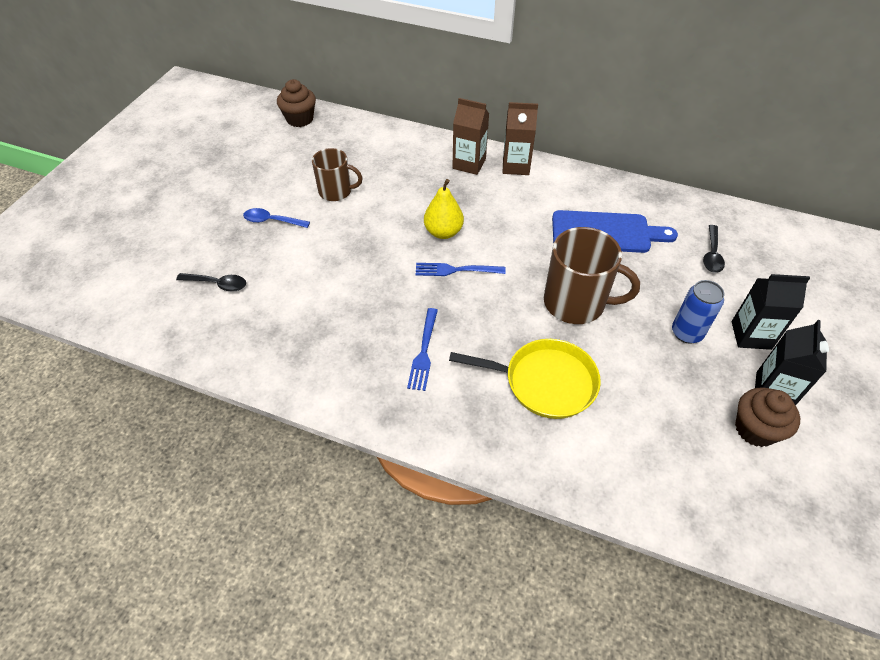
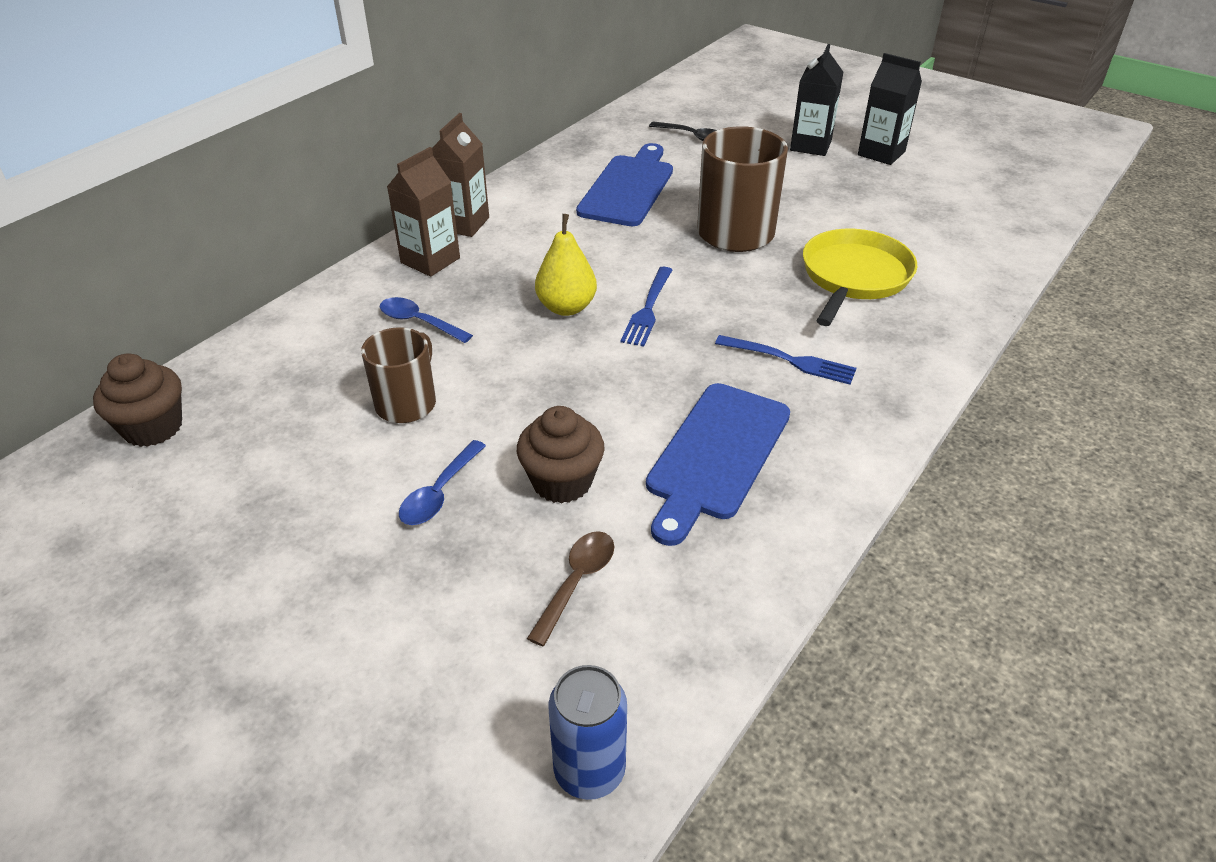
camera: 75 degrees left, 10 degrees down
(218, 284) = (577, 582): black spoon -> brown spoon
(320, 325) = (716, 455): none -> blue cutting board
(407, 176) = (419, 322): none -> blue spoon
(686, 333) = (800, 177): blue can -> blue can (589, 770)
(755, 429) = (925, 173): brown cupcake -> brown cupcake (562, 481)

